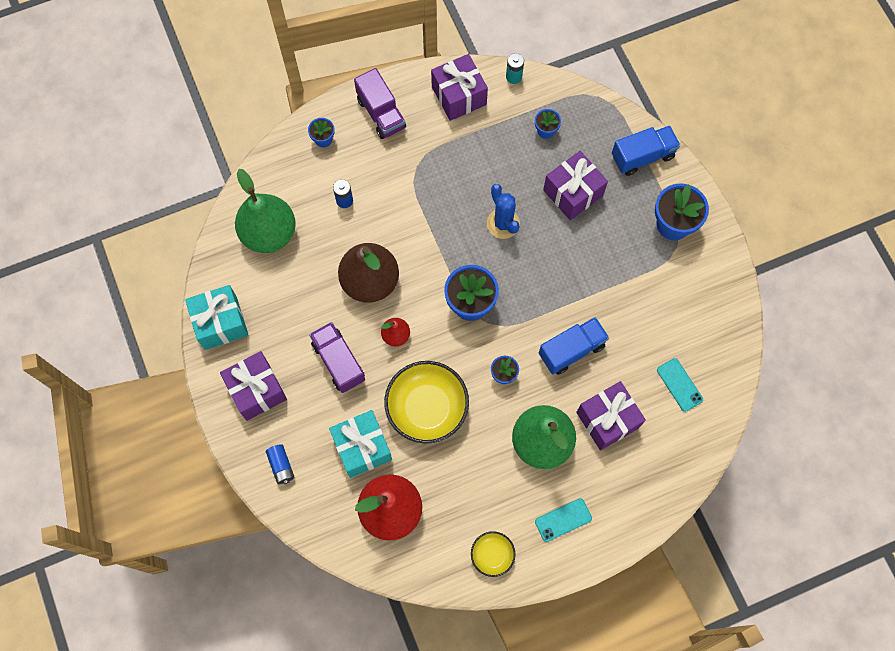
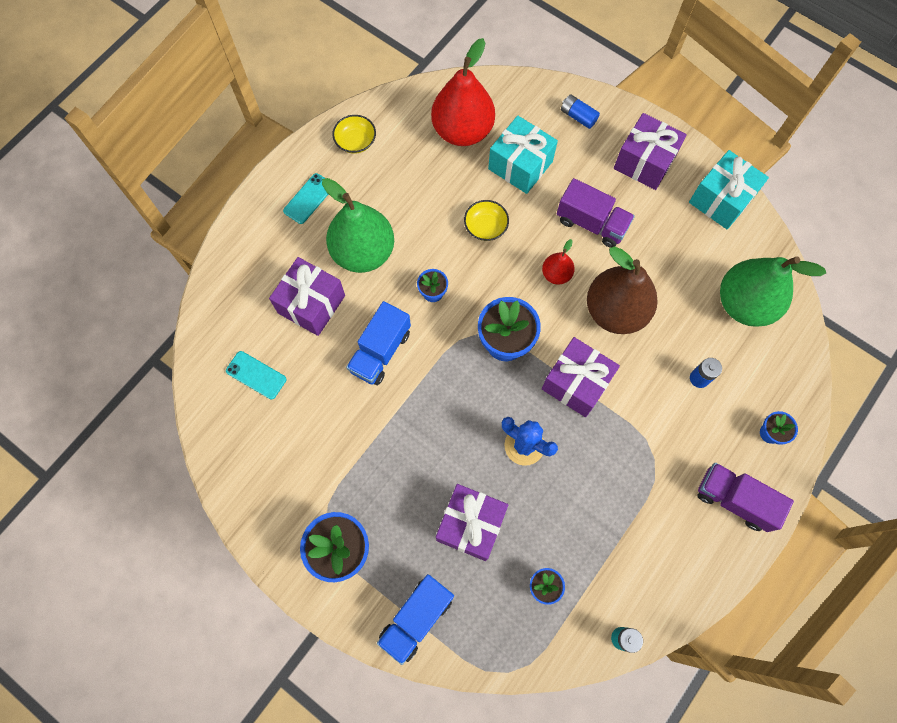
camera: 150 degrees right, 0 degrees up
(427, 407) = (485, 227): yellow bowl -> yellow bowl, size x0.51
(459, 96) = (667, 574): purple gift -> purple gift (576, 383)

